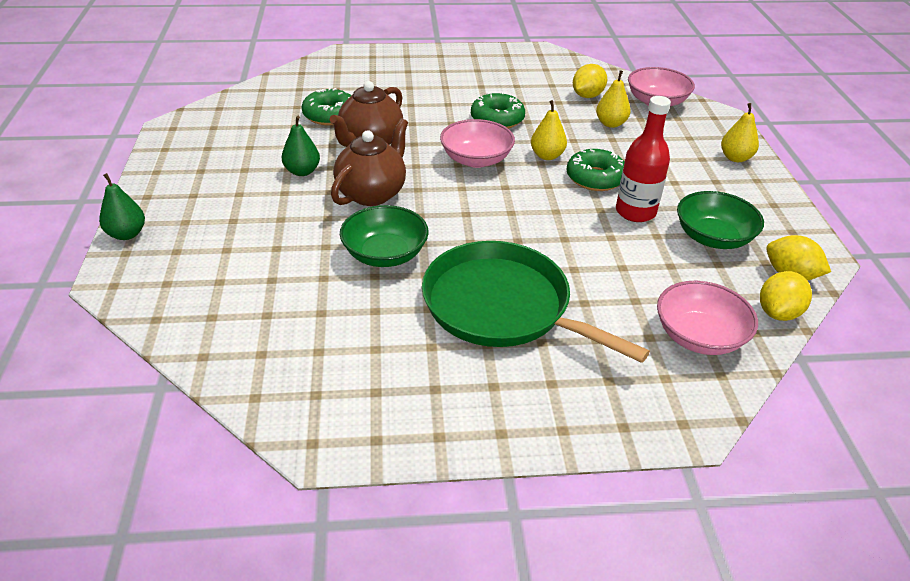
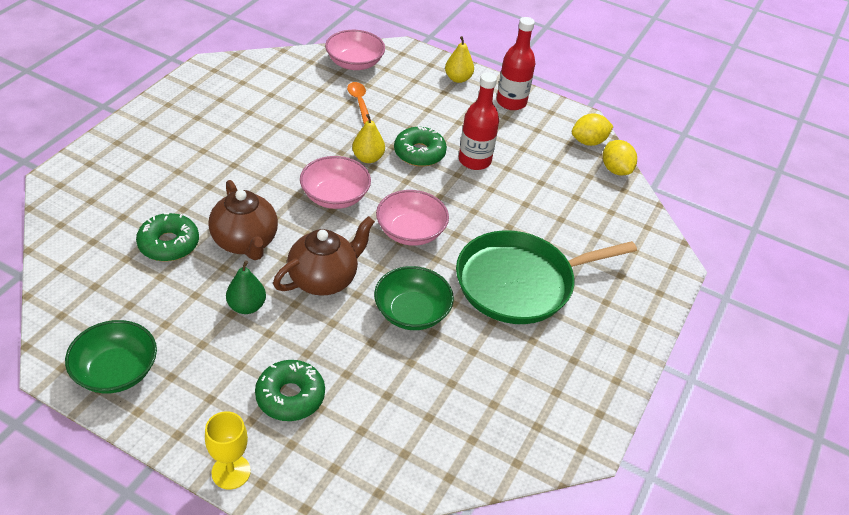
camera: 60 degrees left, 5 degrees up
(127, 234) = (231, 472): green pear -> yellow goblet
(372, 193) = (324, 279): brown teapot -> brown teapot turned 75 degrees clockwise
(497, 119) = (289, 152): green donut -> green donut (290, 396)
(587, 96) = (308, 88): yellow lemon -> none
(611, 124) = (359, 102): yellow pear -> orange spoon
(699, 336) = (611, 214): pink bowl -> pink bowl (410, 231)
(713, 237) = (530, 146): green bowl -> green bowl (116, 371)
(759, 200) = (511, 102): none -> red bottle

